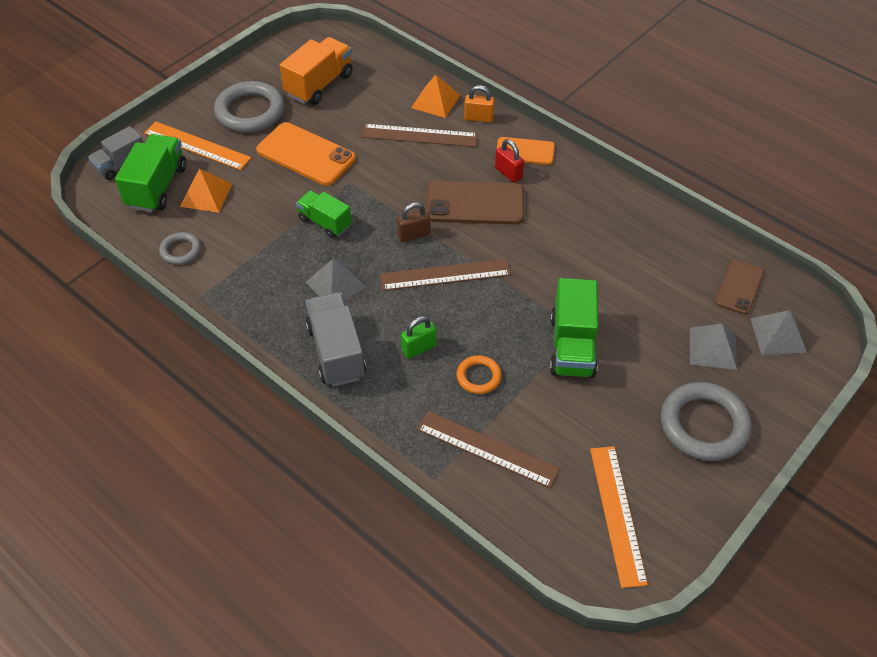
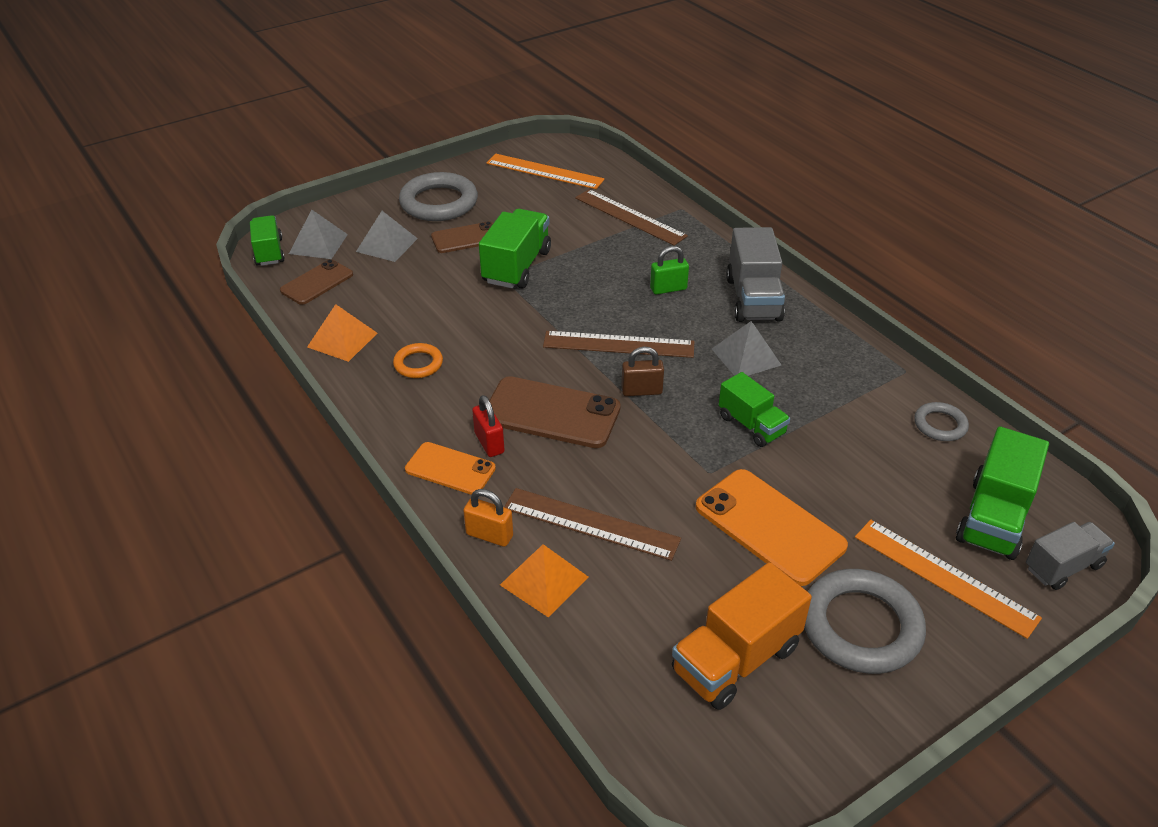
camera: 165 degrees left, 10 degrees down
(206, 195) = (917, 492): orange pyramid -> orange pyramid (342, 340)
(478, 377) = (617, 260): orange ring -> orange ring (418, 364)
(617, 514) = (544, 171): orange ruler -> orange ruler turned 75 degrees counterclockwise
(642, 375) = (466, 238): none -> brown phone
(813, 314) = (269, 252): none -> green truck

